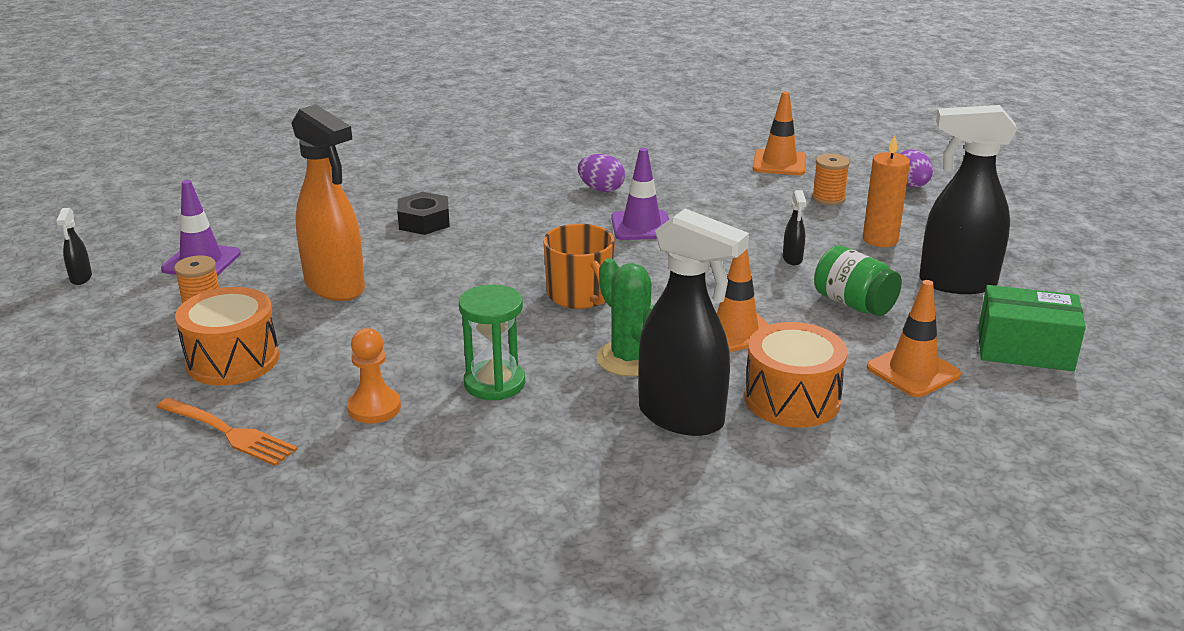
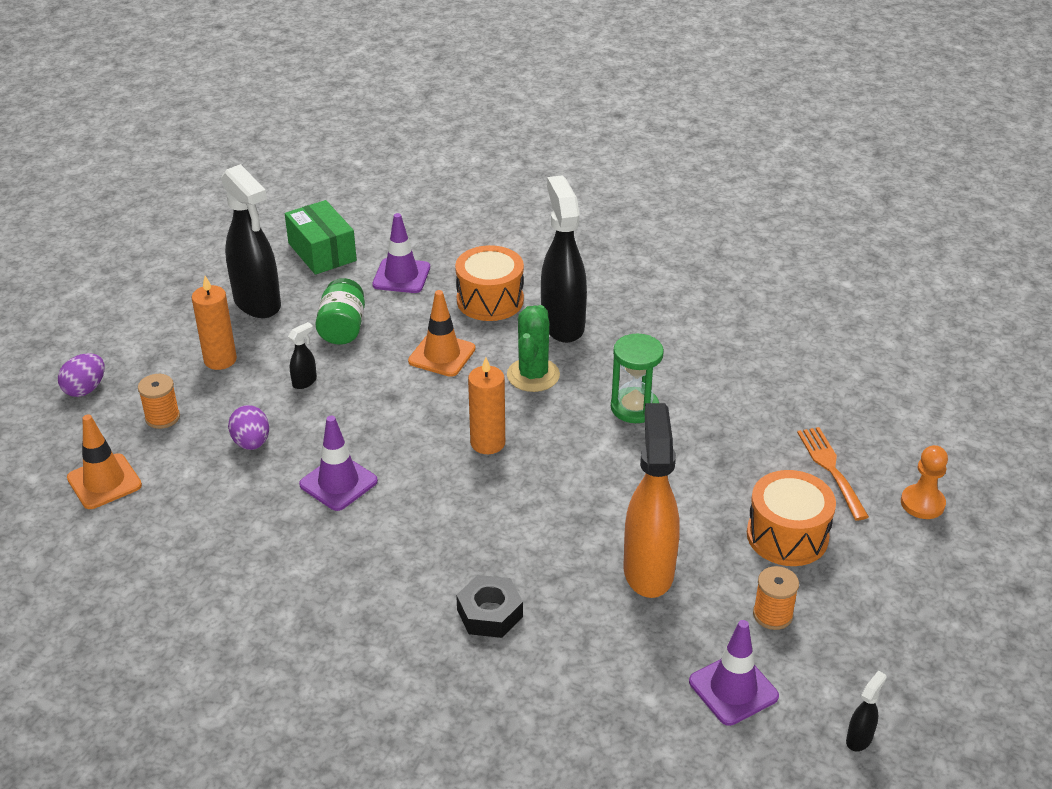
camera: 135 degrees left, 10 degrees up
(374, 408) = (725, 434): orange pawn -> orange pawn (922, 503)
(580, 295) = (487, 443): orange mug -> orange candle
(601, 189) = (291, 552): purple egg -> purple egg (251, 443)
(913, 371) = (401, 276): orange traffic cone -> purple traffic cone

